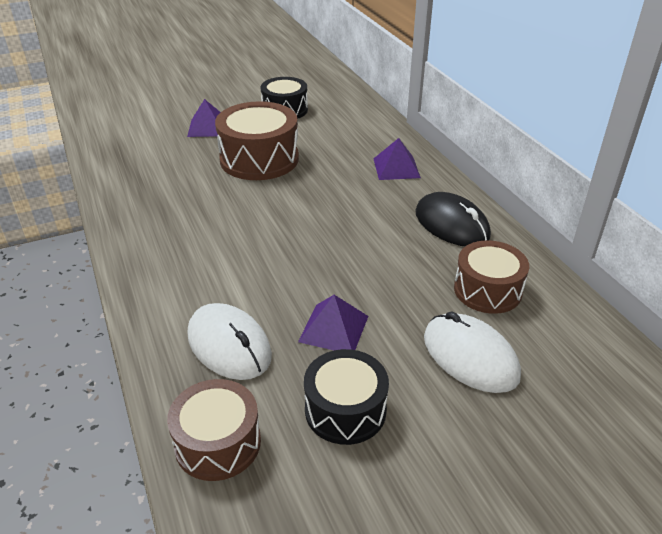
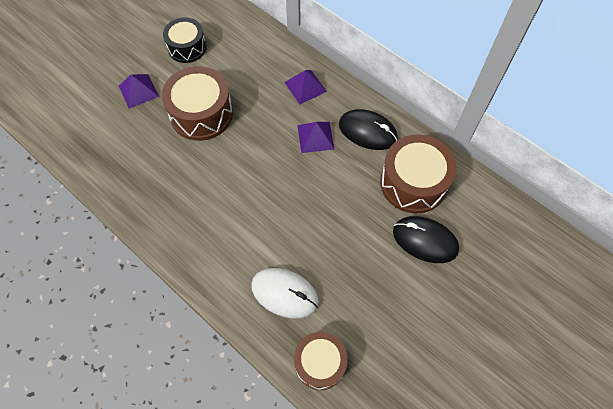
camera: 25 degrees left, 25 degrees up
(333, 328) = (339, 253): purple pyramid -> purple pyramid (315, 137)
(345, 410) = (376, 309): black drum -> none
(470, 356) = (425, 240): white mouse -> black mouse
(487, 290) = (413, 183): brown drum -> brown drum, size x1.53

